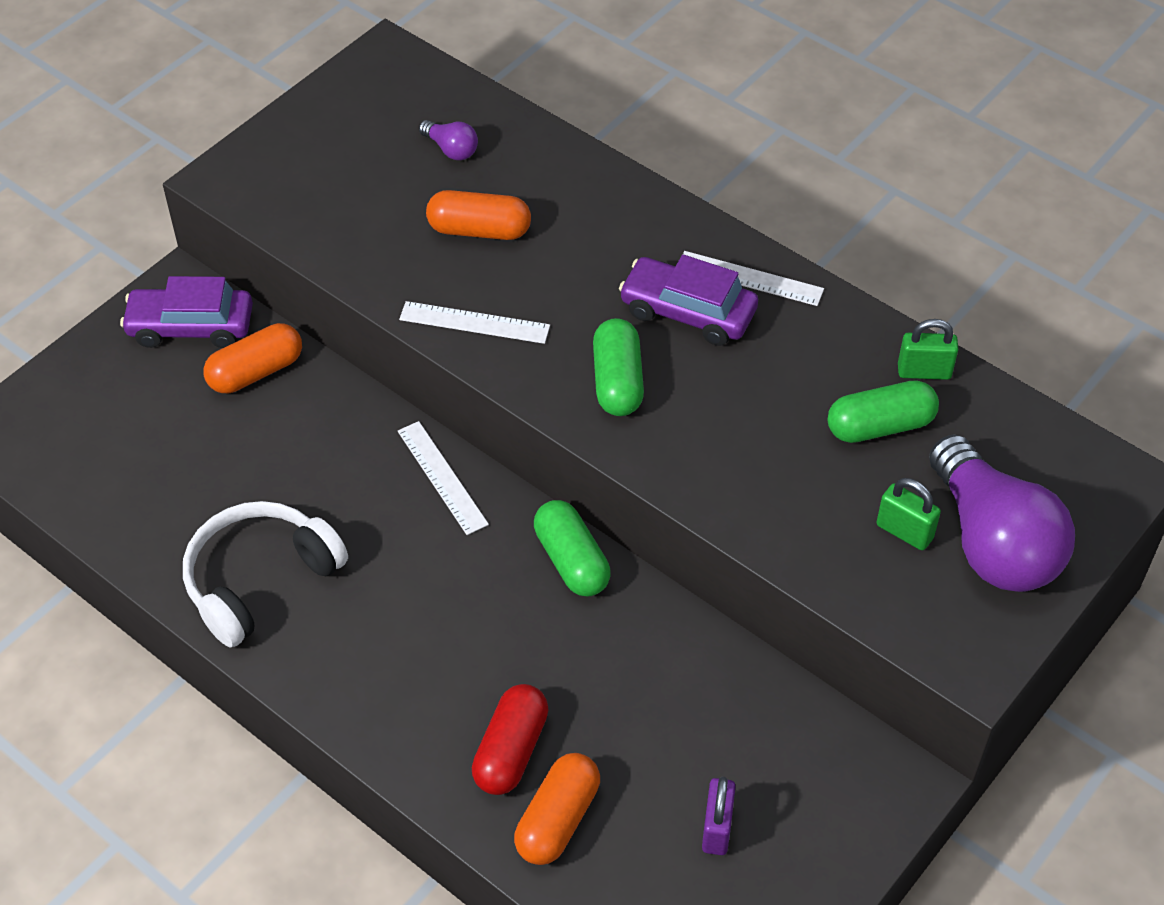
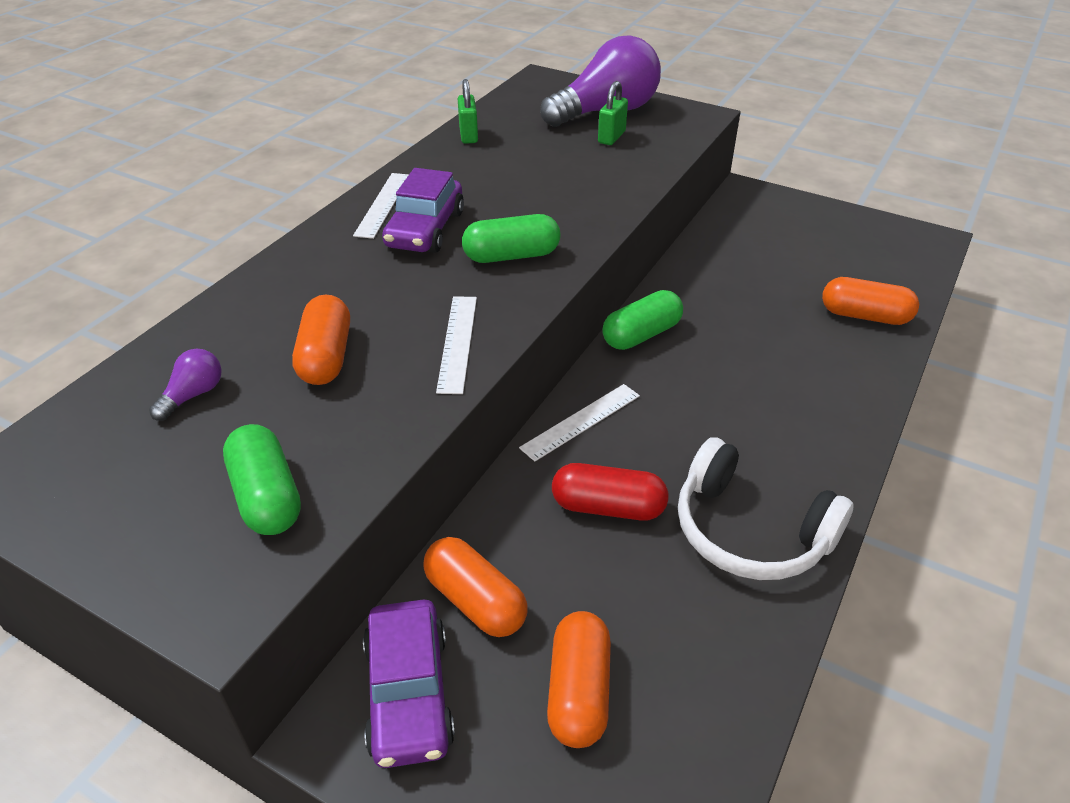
camera: 100 degrees left, 10 degrees down
(153, 424) = (578, 691): none -> orange capsule
(511, 751) = (826, 344): red capsule -> red capsule (608, 507)
(717, 829) = (823, 251): purple padlock -> none
(880, 426) = (523, 148): green capsule -> green capsule (266, 496)

